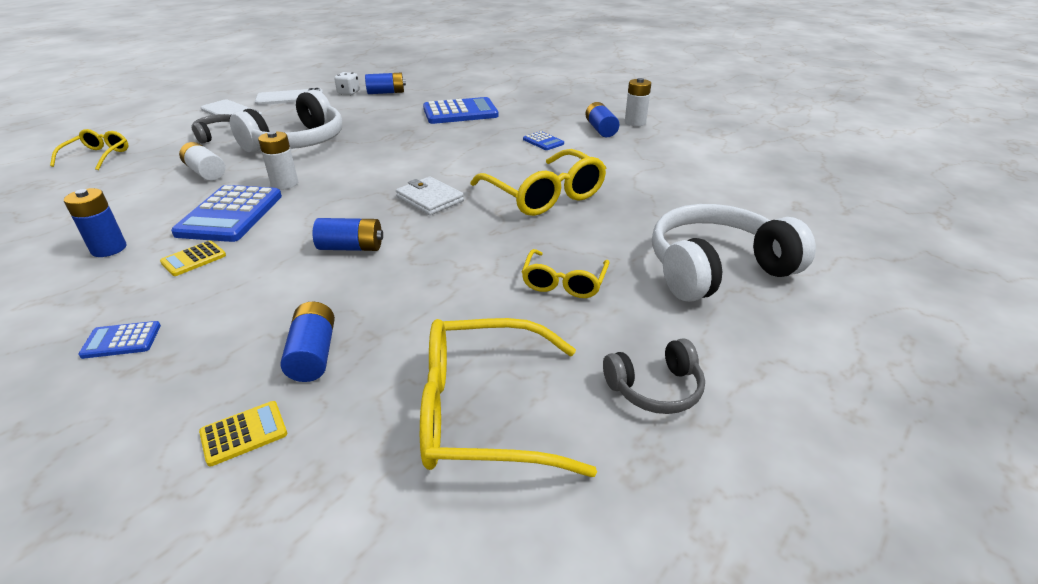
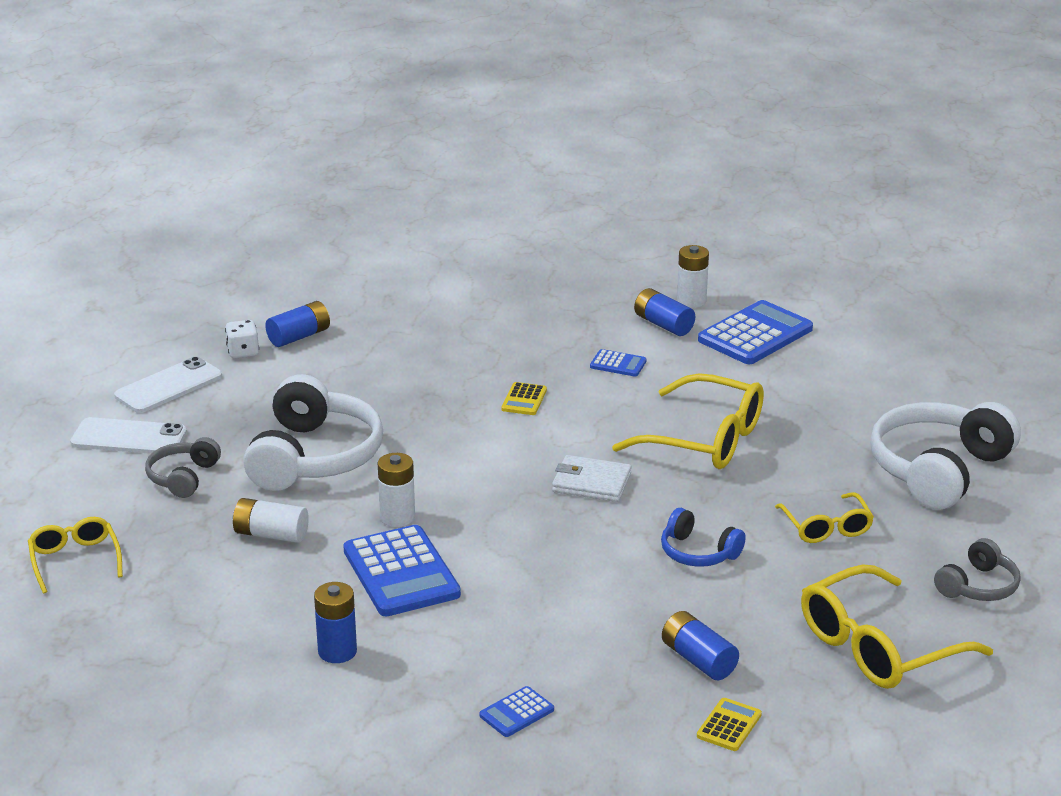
camera: 30 degrees left, 5 degrees down
(193, 259) = (449, 628): yellow calculator -> yellow calculator (524, 400)
(351, 247) = (589, 562): blue battery -> none
(436, 267) = (698, 552): none -> blue headphones
(460, 112) = (455, 345): blue calculator -> blue calculator (755, 335)

